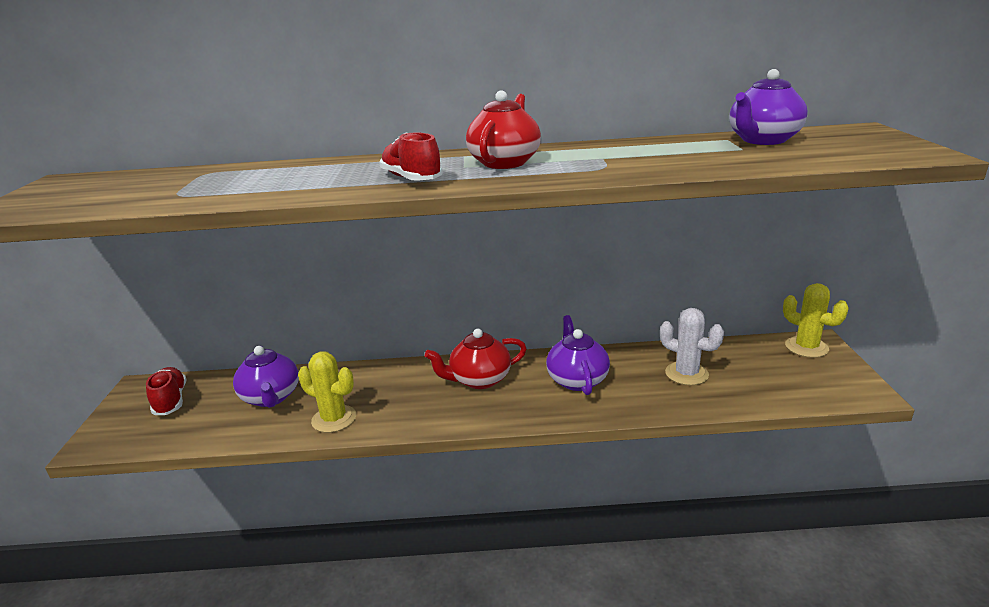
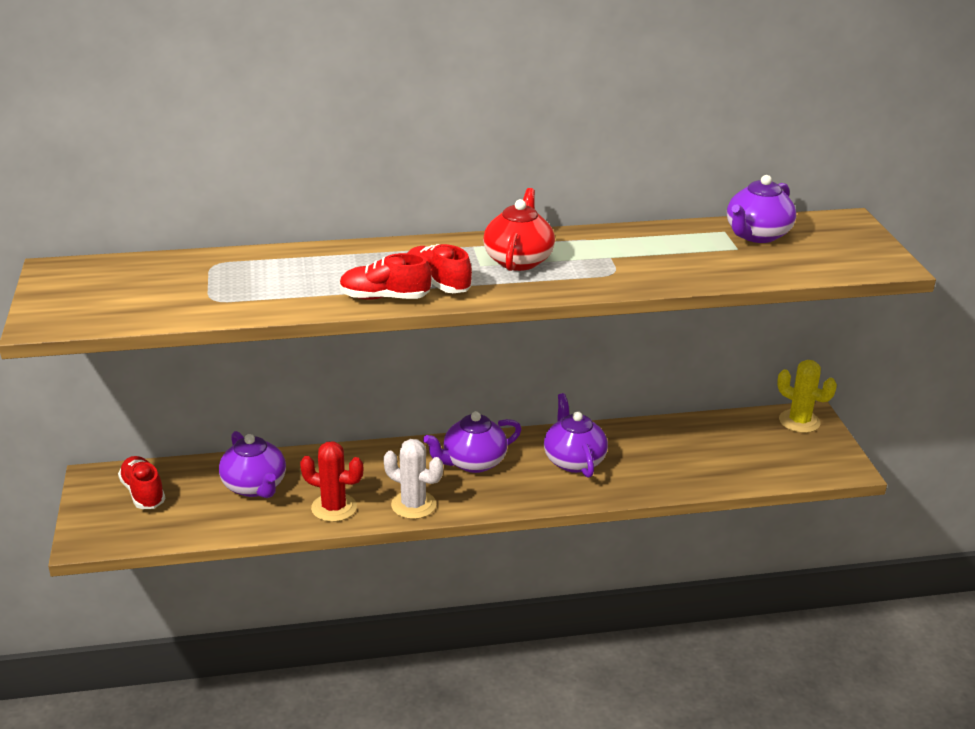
camera: 10 degrees left, 5 degrees up
(334, 419) = (334, 508): yellow cactus -> red cactus
(349, 189) = (384, 297): none -> red shoe
(479, 380) = (473, 462): red teapot -> purple teapot
(686, 374) = (682, 452): white cactus -> white cactus (413, 505)

